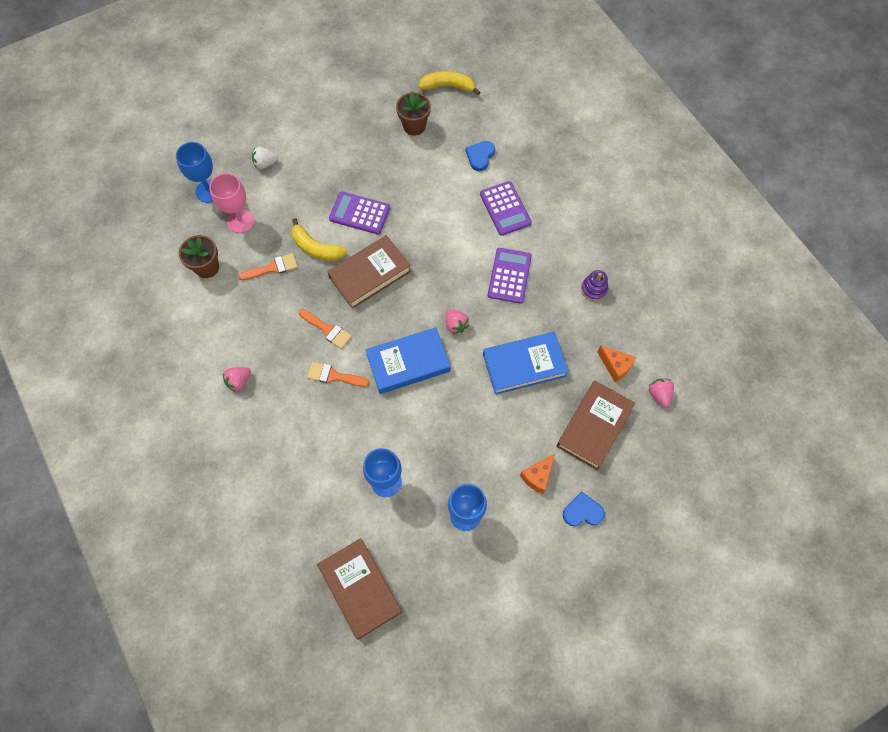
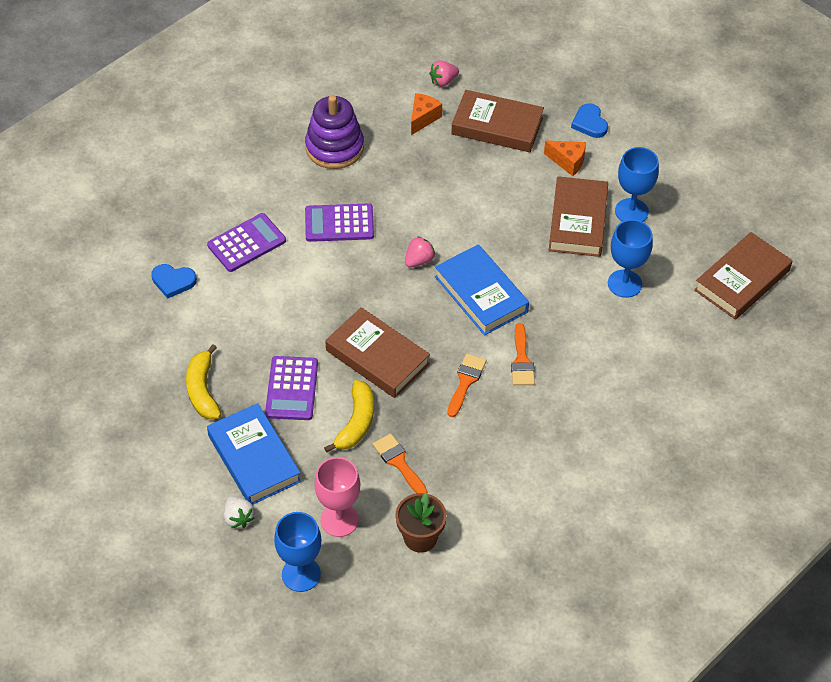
camera: 105 degrees left, 15 degrees down
(239, 381) = (563, 453): pink strawberry -> none
(414, 126) = (138, 361): brown flower pot -> none
(448, 86) = (63, 337): yellow banana -> yellow banana (202, 390)
(465, 463) = (578, 221): none -> brown book
(524, 365) = (448, 192): blue book -> blue book (254, 458)
(594, 289) = (334, 147): purple stacking toy -> purple stacking toy, size x1.90

